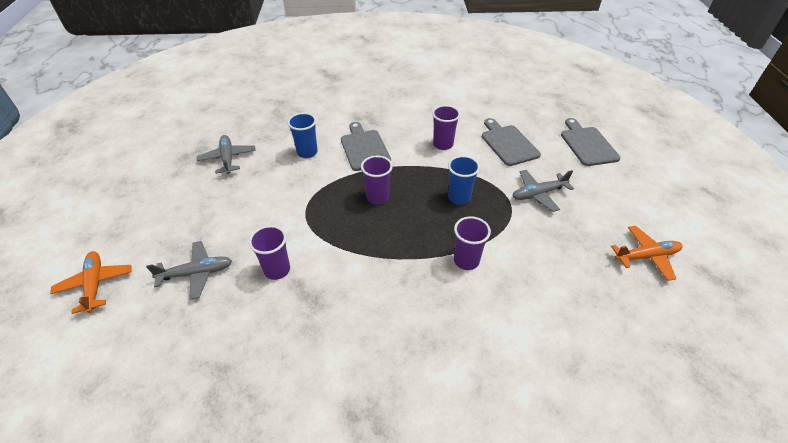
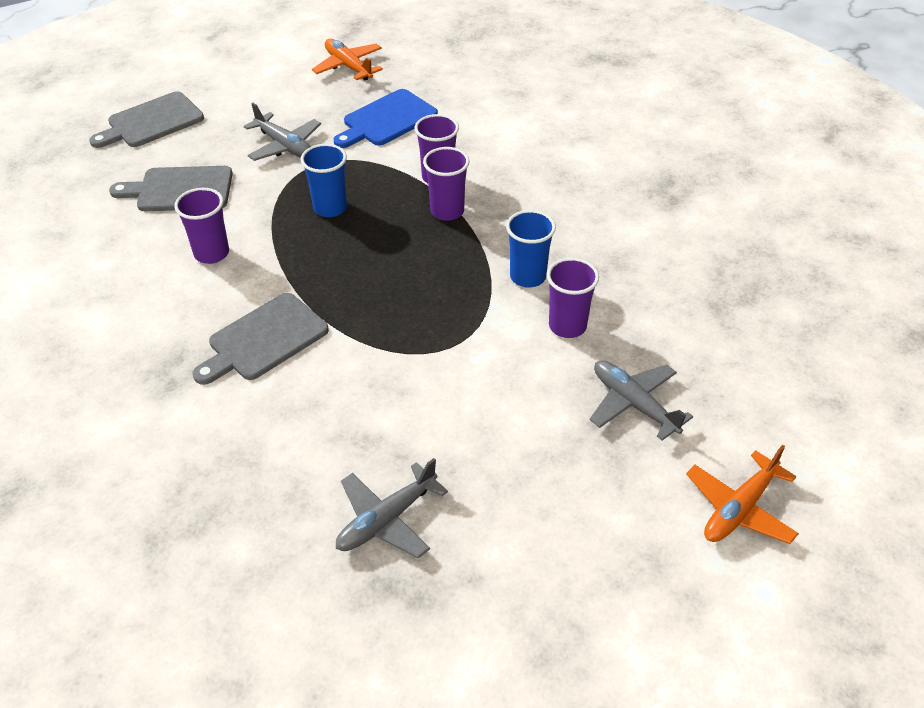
camera: 115 degrees left, 0 degrees up
(307, 152) = (311, 409): blue cup -> blue cup (528, 277)
(377, 197) = (375, 283): purple cup -> purple cup (447, 211)
(508, 143) = (180, 190): grey cutting board -> grey cutting board turned 45 degrees clockwise
(555, 256) = (387, 120): none -> blue cutting board

